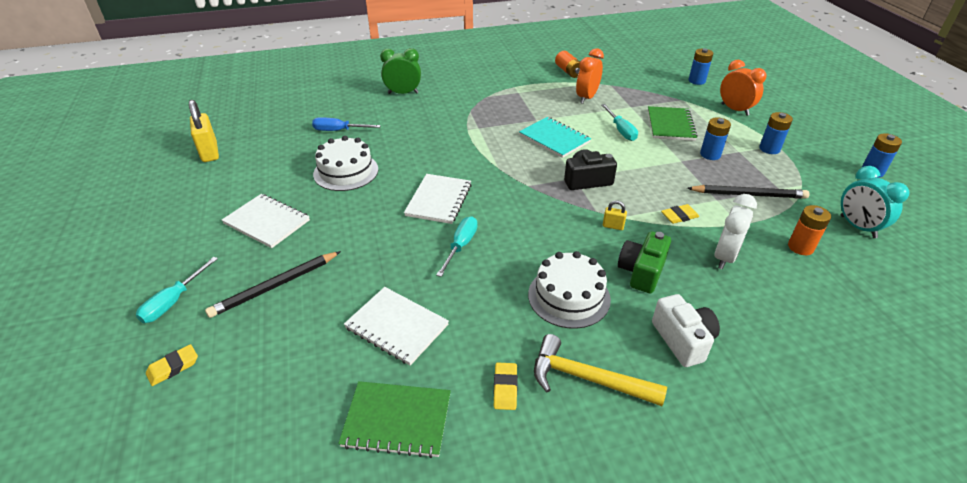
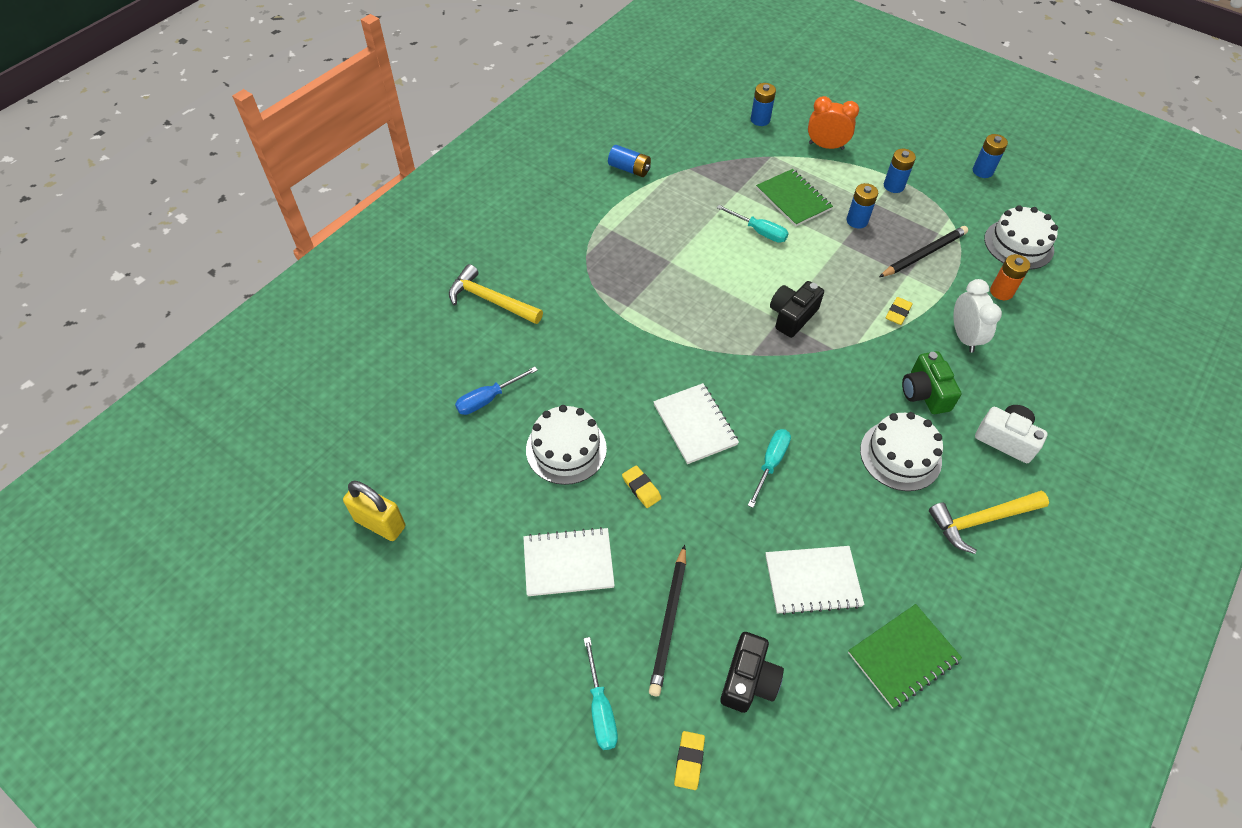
camera: 40 degrees left, 15 degrees up
(273, 351) = (748, 680): none -> black camera
(403, 93) = (491, 300): green clock -> yellow hammer
(460, 246) = (770, 463): turquoise screwdriver -> turquoise screwdriver turned 45 degrees clockwise
(505, 388) = (941, 571): yellow eraser -> yellow eraser (641, 488)
(554, 139) = (713, 278): turquoise notebook -> none
(568, 71) = (629, 169): orange battery -> blue battery
(586, 98) = (685, 201): orange clock -> none
(613, 226) = (862, 358): yellow padlock -> none
(857, 227) = (1018, 244): turquoise clock -> white cake

